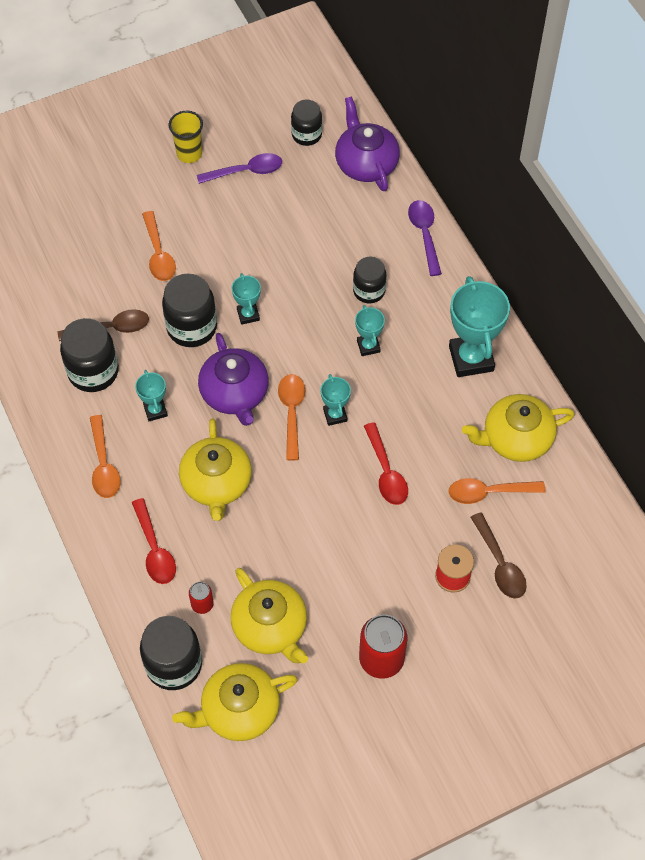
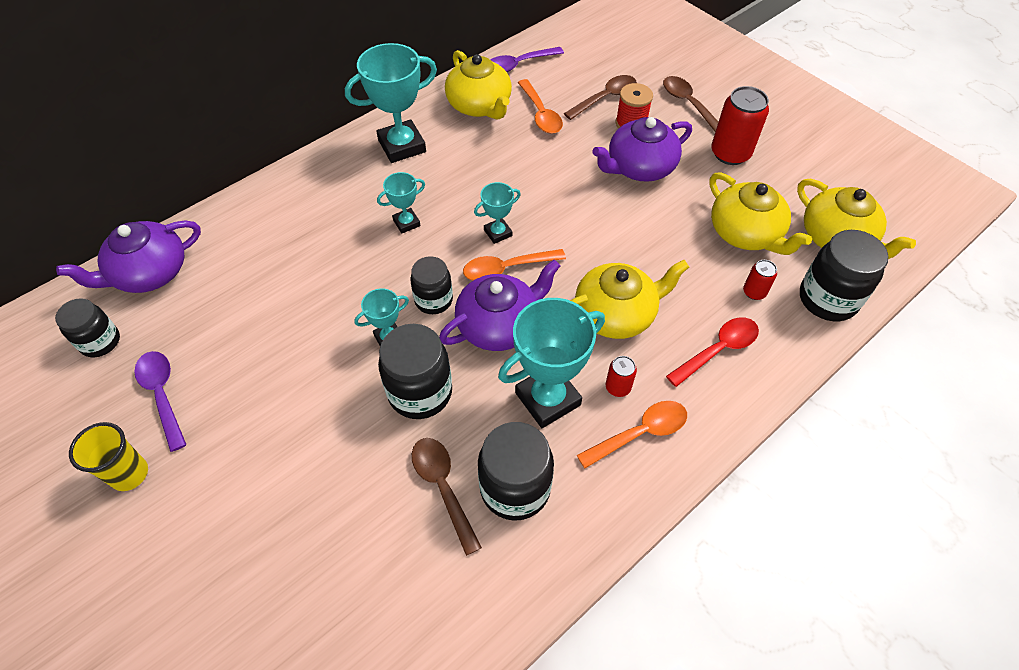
camera: 105 degrees left, 5 degrees down
(148, 462) = (618, 387): none -> red can
(155, 410) = (548, 399): turquoise trophy -> turquoise trophy, size x1.94
(159, 254) = (311, 463): orange spoon -> none
(271, 627) = (746, 233): yellow teapot -> yellow teapot turned 105 degrees clockwise
(369, 291) = (335, 236): black jar -> black jar (433, 300)
(385, 562) = (639, 167): none -> purple teapot
(386, 472) = (547, 183): red spoon -> none
(424, 234) = (252, 204): purple spoon -> purple spoon (518, 65)
(470, 647) = (688, 104): none -> brown spoon

